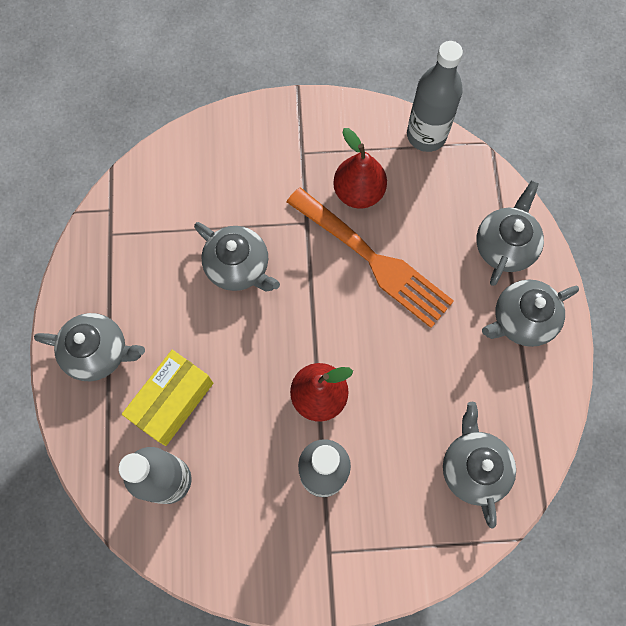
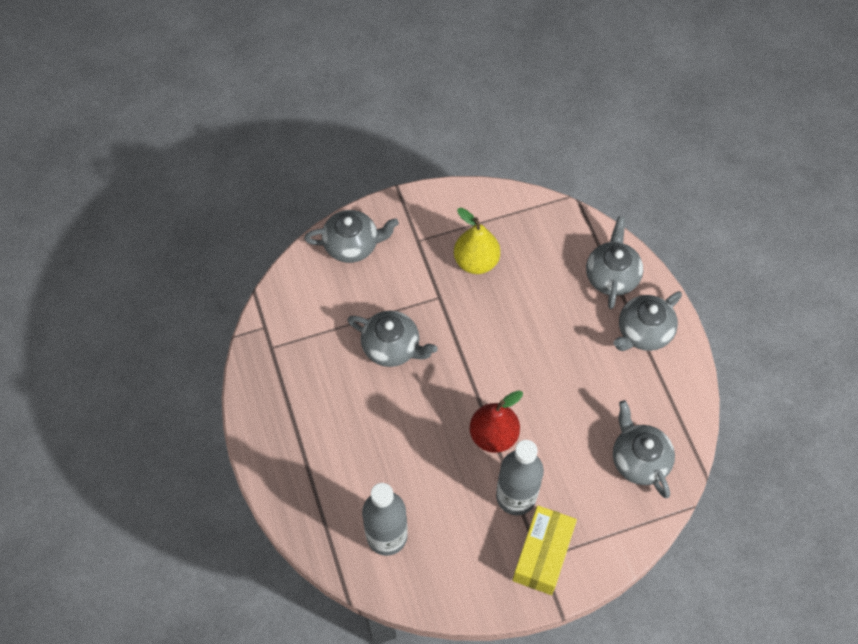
camera: 15 degrees left, 10 degrees down
(98, 352) = (292, 447): grey teapot -> grey teapot (352, 245)
(172, 401) = (369, 471): yellow box -> yellow box (542, 555)
(358, 192) = (476, 261): red pear -> yellow pear
(373, 260) = (505, 314): orange fork -> none
(426, 135) = (519, 201): grey bottle -> none

